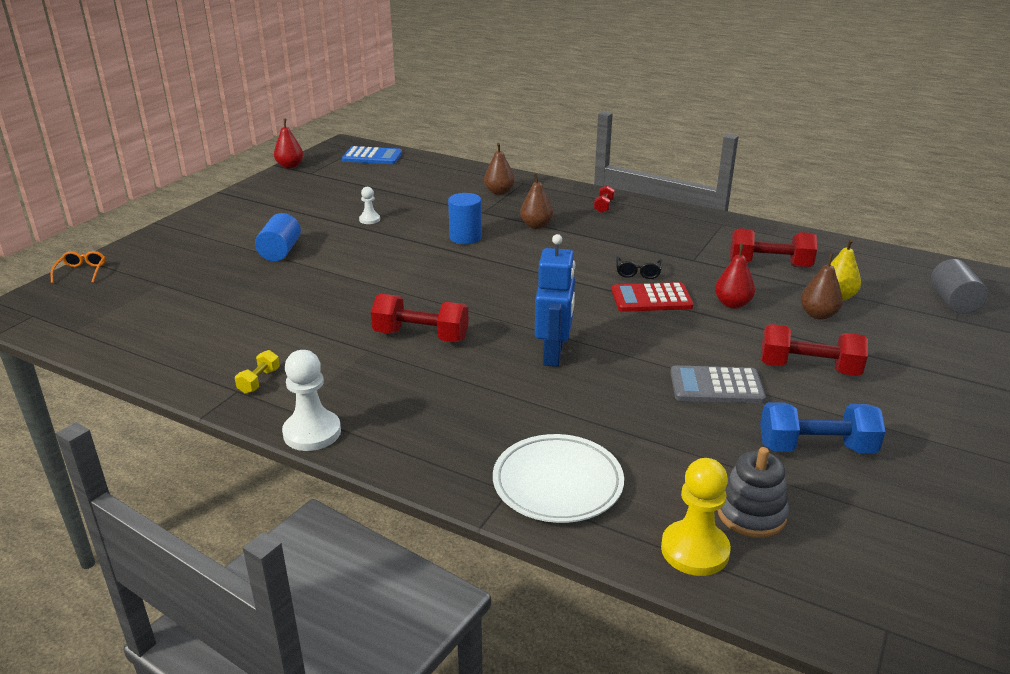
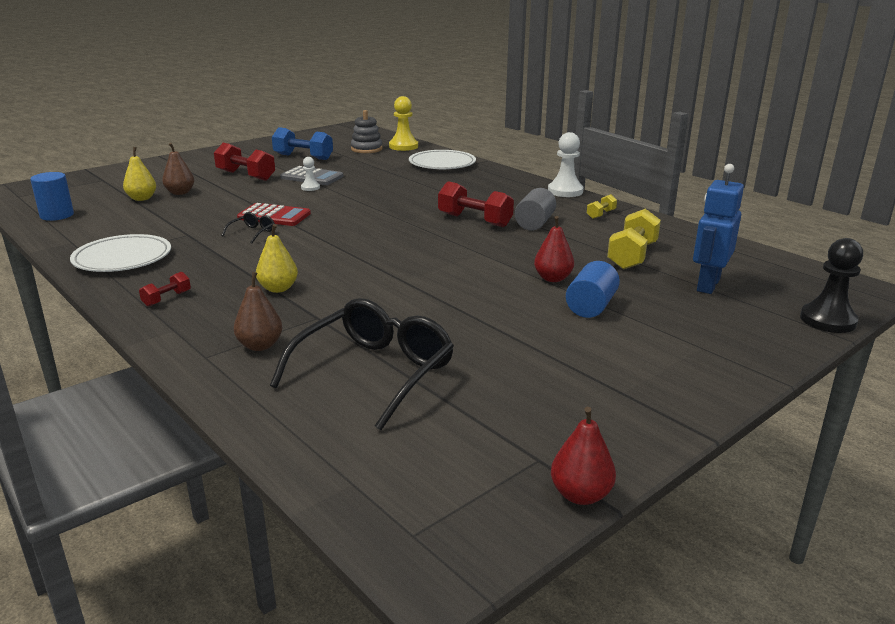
camera: 160 degrees left, 5 degrees down
(81, 272) = (827, 320): orange glasses -> black pawn
(232, 313) = (632, 256): none -> yellow dumbbell
(369, 219) = (469, 332): white pawn -> white pawn (310, 188)
(372, 157) = (396, 490): blue calculator -> none
(416, 190) = (375, 372): none -> black glasses
(465, 237) = (371, 288): blue cylinder -> blue cylinder (57, 215)
(536, 226) = (278, 289): brown pear -> yellow pear
(553, 354) = (389, 200): blue robot -> blue robot (707, 285)
(698, 228) = (122, 258): none -> white plate
(732, 304) = (223, 205): red pear -> red pear (553, 278)
(769, 265) = (137, 222): red dumbbell -> none
(953, 302) = (77, 186): grey cylinder -> grey cylinder (534, 223)

